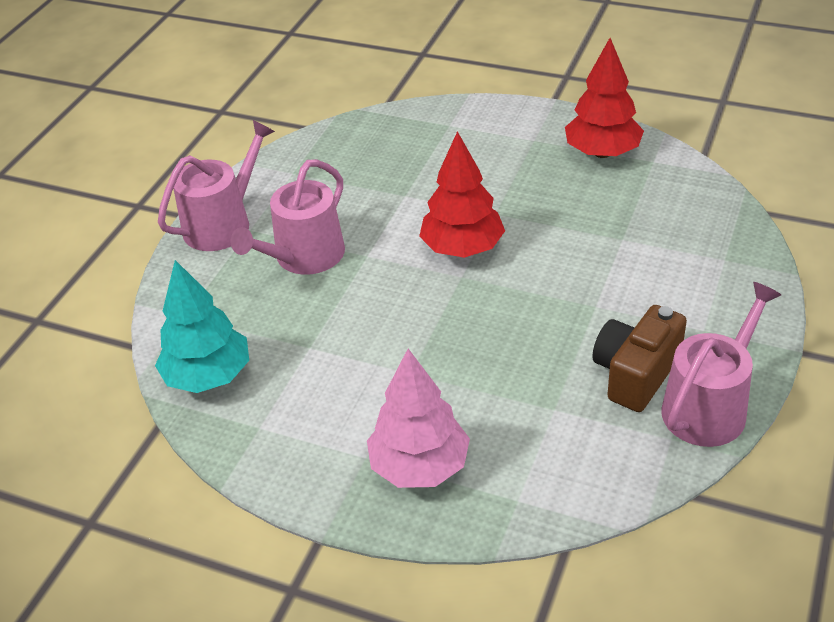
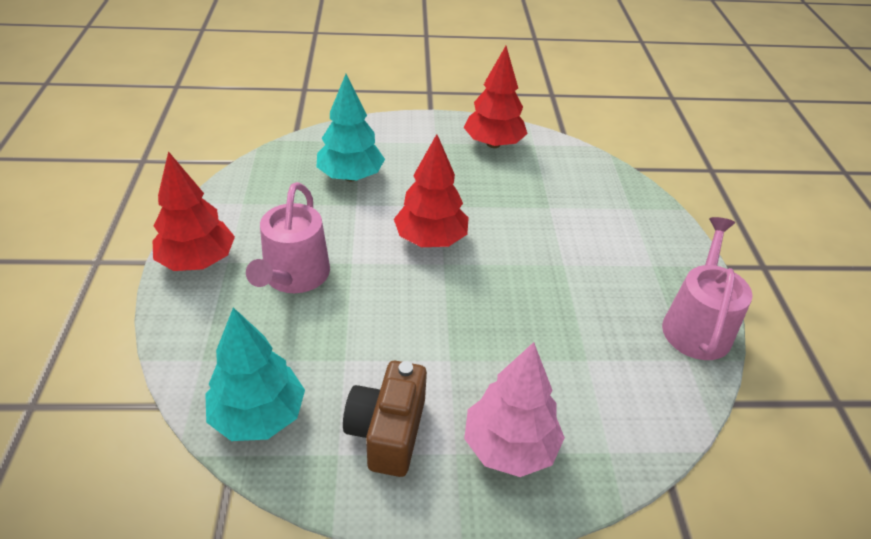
camera: 30 degrees left, 0 degrees up
(223, 223) = (197, 261): pink watering can -> red tree
(416, 163) = (350, 176): none -> turquoise tree
(635, 374) = (628, 313): brown camera -> brown camera (387, 432)

